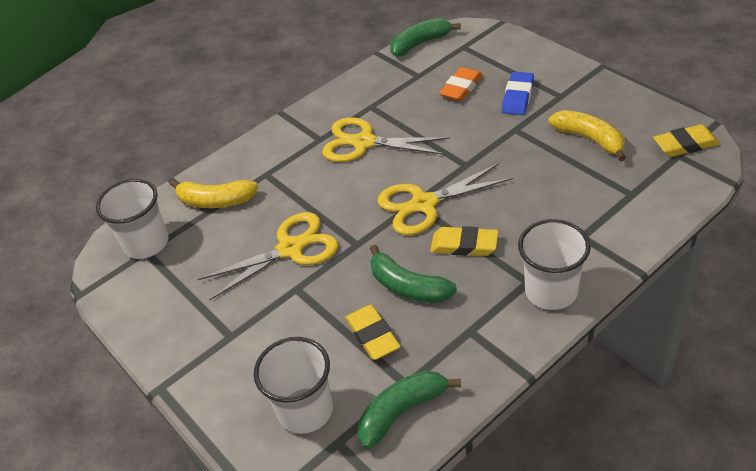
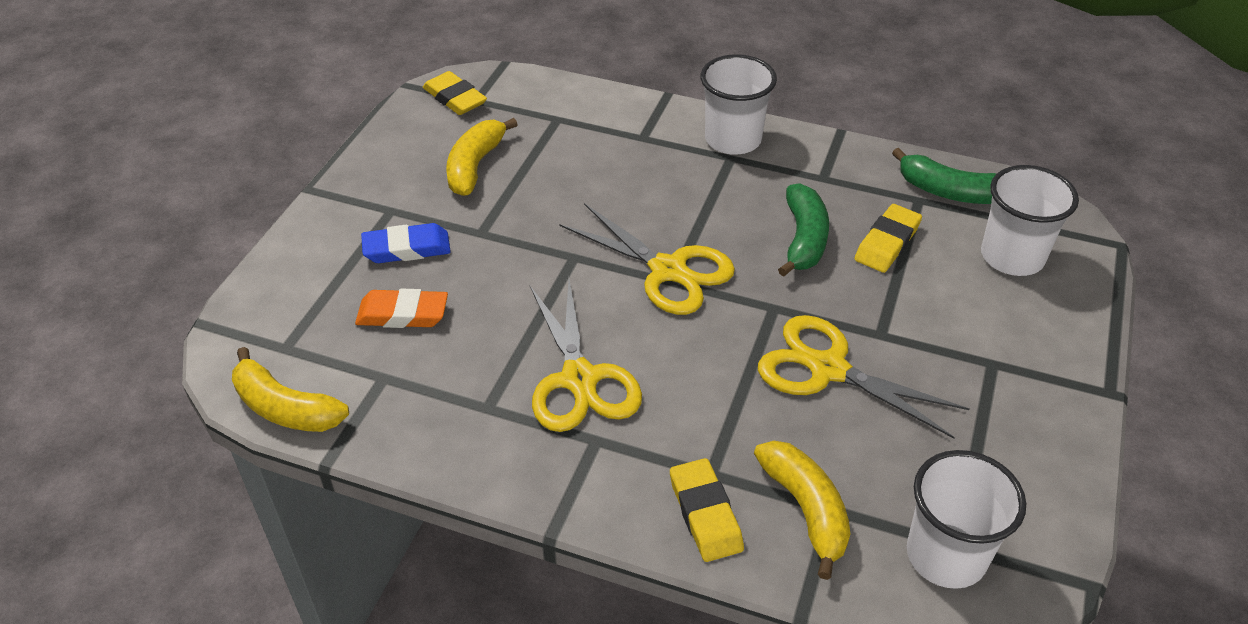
camera: 125 degrees left, 0 degrees up
(420, 43) = (285, 408): green banana -> yellow banana
(464, 245) = (712, 216): yellow eraser -> yellow eraser (705, 514)

